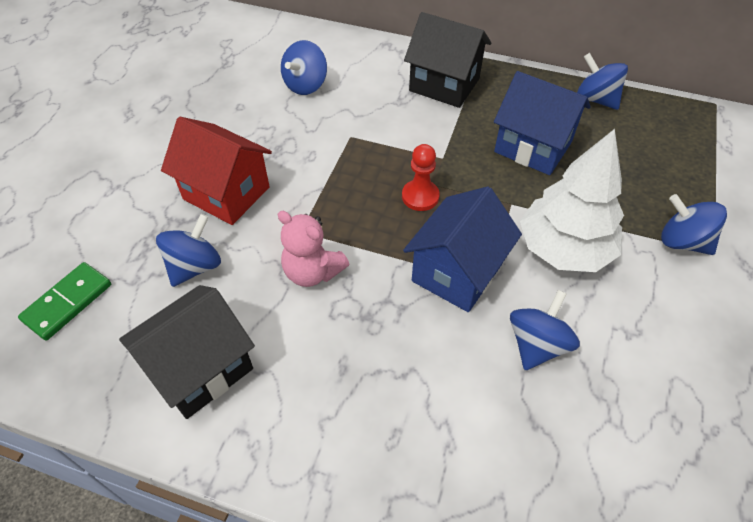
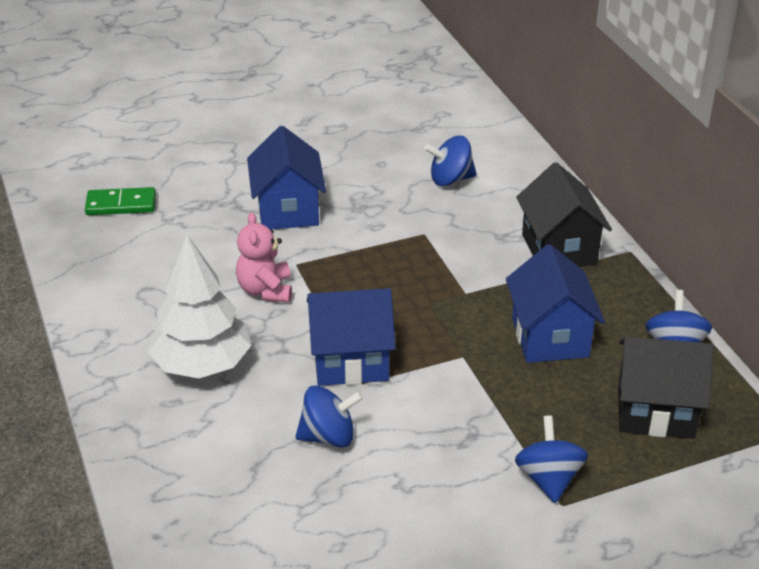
camera: 50 degrees right, 15 degrees down
(195, 266) = (208, 236): blue spinning top -> none
(200, 369) = (133, 288): black house -> black house (655, 411)
(226, 193) = (288, 210): red house -> blue house
(420, 196) = (405, 303): red pawn -> none
(564, 249) = (448, 409): white tree -> white tree (202, 365)

